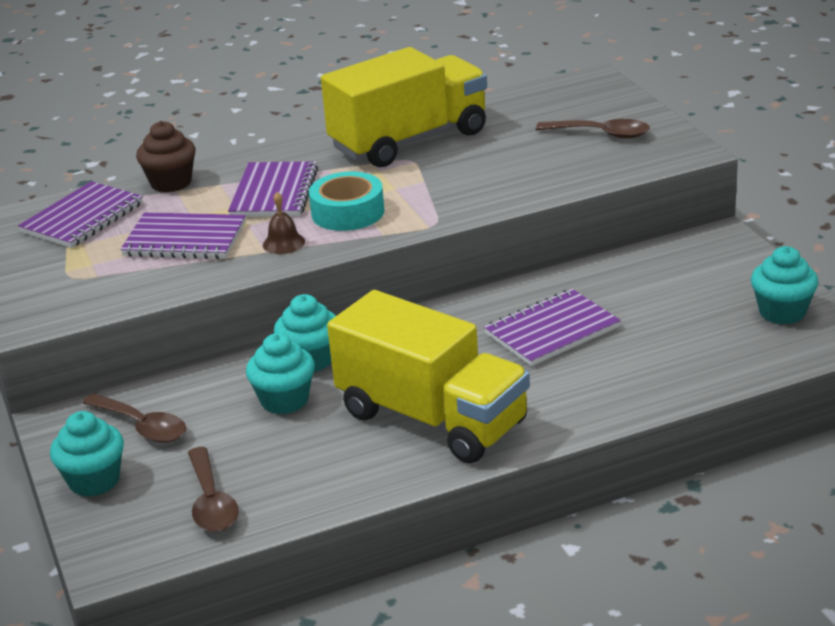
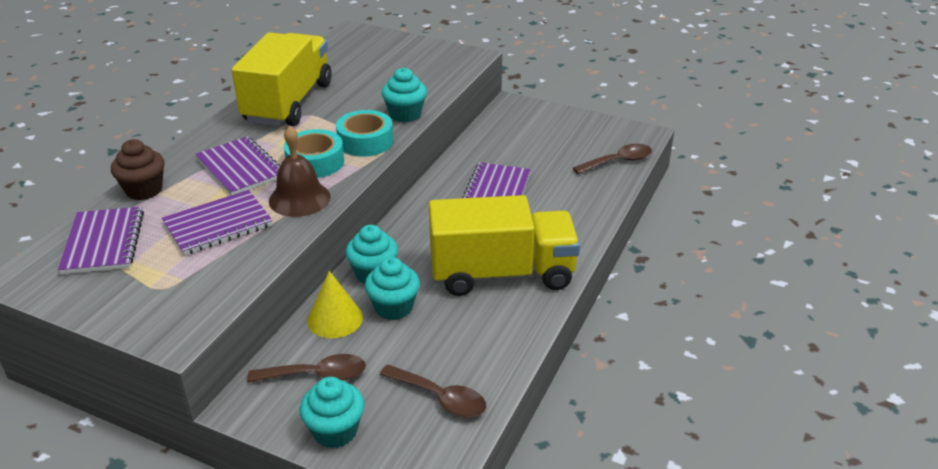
camera: 45 degrees left, 5 degrees up
(221, 385) = (335, 319): none -> yellow cone
(283, 243) = (299, 198): brown bell -> brown bell, size x1.78
(425, 209) = (365, 141): none -> turquoise tape
(601, 134) = (407, 61): brown spoon -> brown spoon (618, 161)
(782, 312) = (597, 133): turquoise cupcake -> turquoise cupcake (405, 114)

